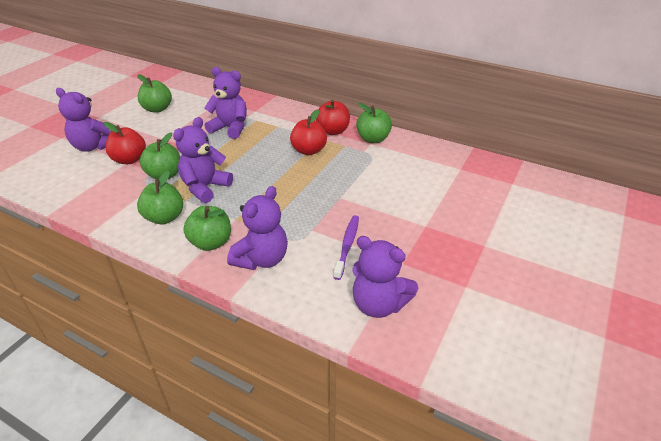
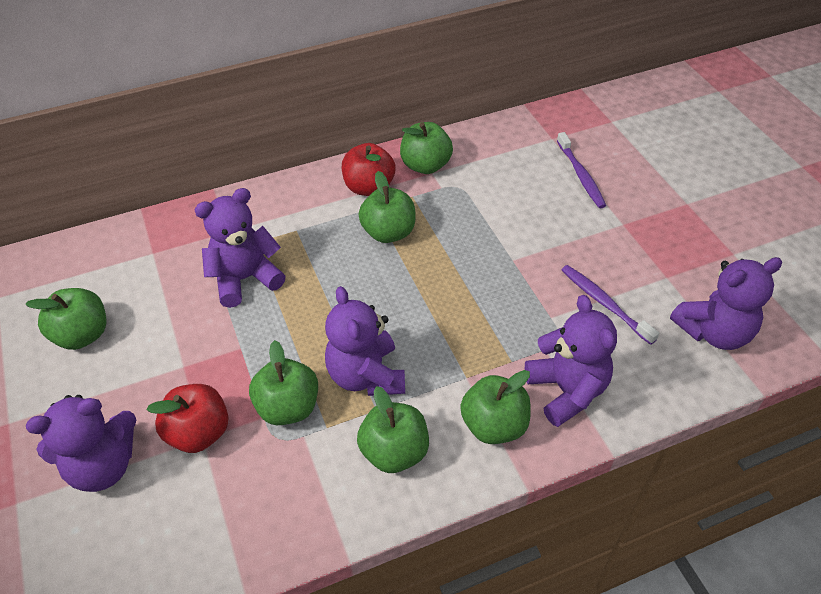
camera: 50 degrees left, 10 degrees up
(308, 150) = (388, 232): red apple -> green apple
(444, 192) = (580, 175): none -> purple toothbrush

